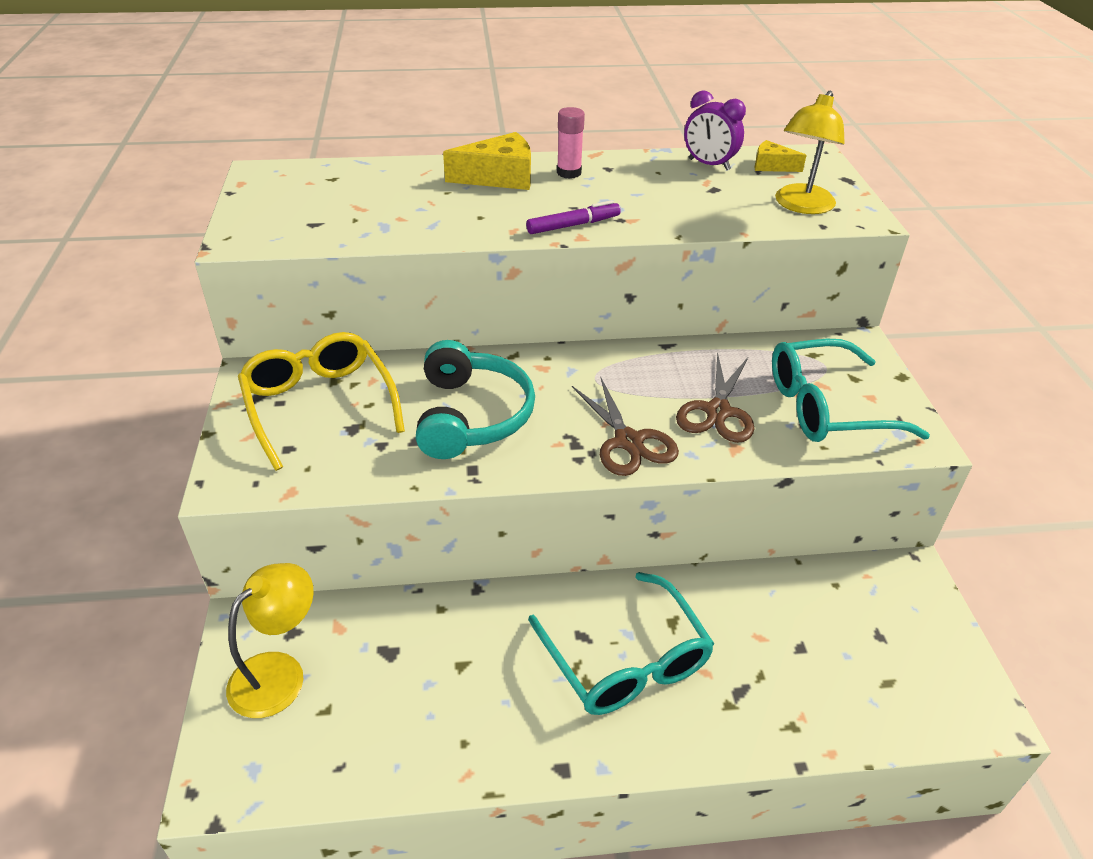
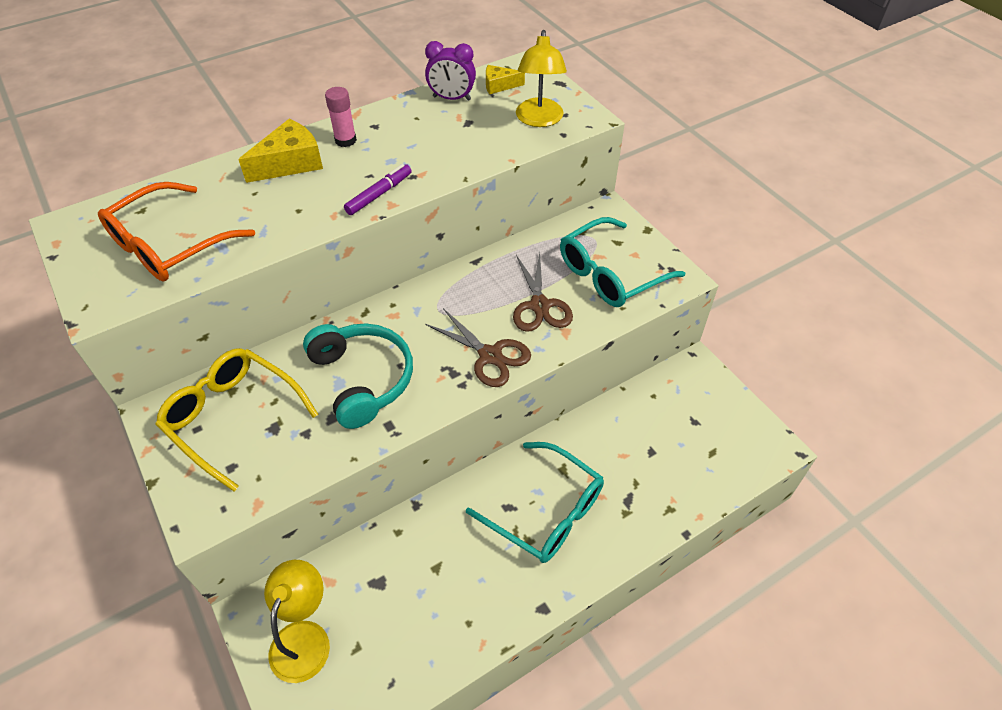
camera: 25 degrees left, 10 degrees up
(337, 211) = (169, 245): none -> orange glasses

